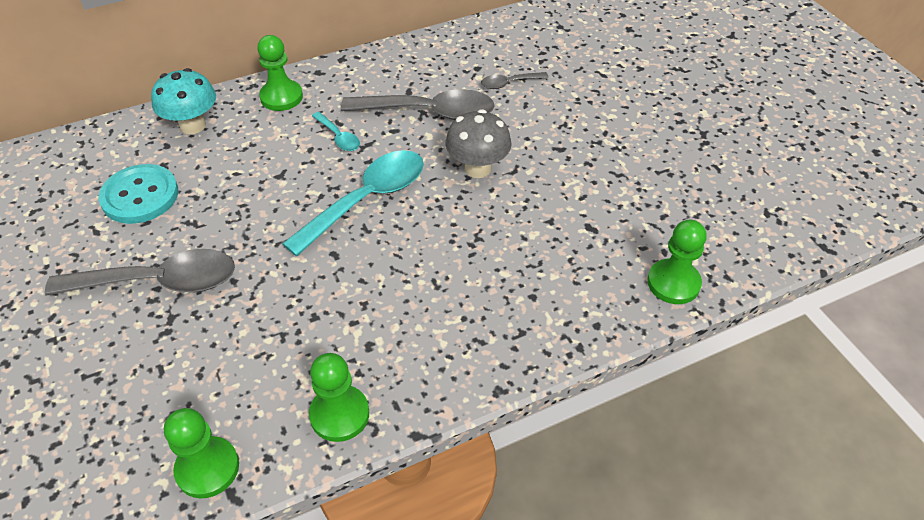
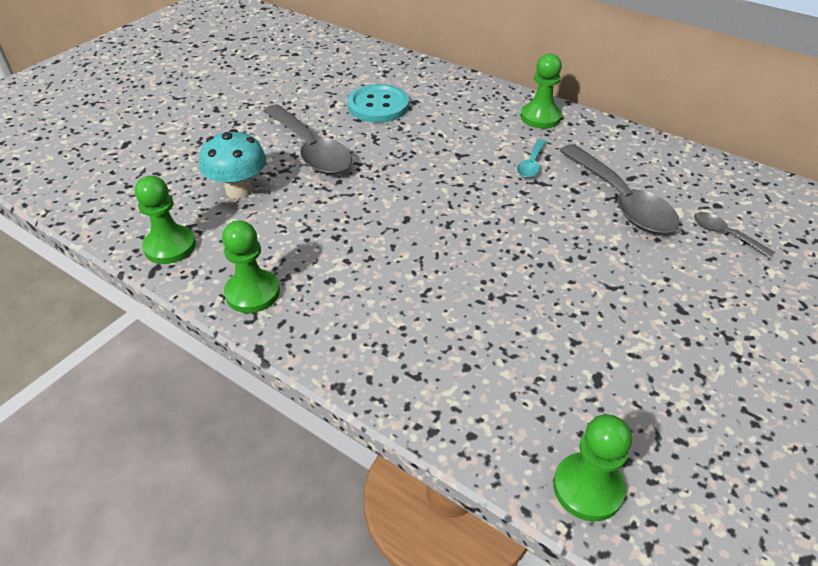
camera: 60 degrees right, 5 degrees down
(193, 125) = (465, 94): turquoise mushroom -> turquoise mushroom (239, 190)
(367, 200) = (479, 210): turquoise spoon -> none
(477, 168) = (587, 260): grey mushroom -> none

